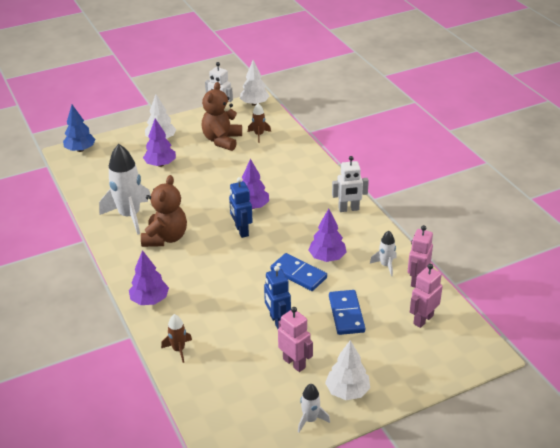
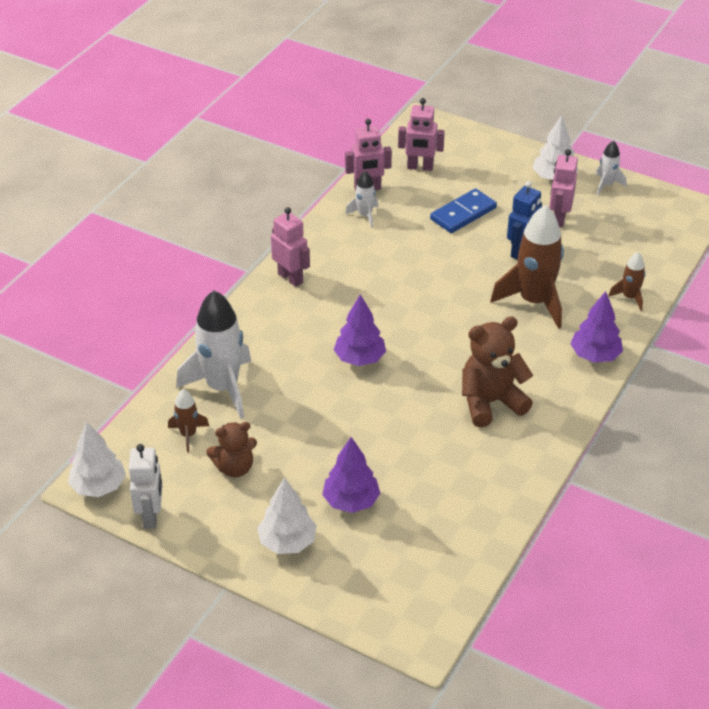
camera: 125 degrees left, 5 degrees up
(80, 149) = (398, 626): blue tree -> none
(129, 216) = (486, 461): white rocket -> white rocket (222, 388)
(222, 140) = (234, 468): brown teddy bear -> brown teddy bear, size x0.65
(224, 300) = (534, 301): none -> brown rocket
(241, 231) = (414, 344): blue robot -> none
(298, 274) = (440, 268): blue domino -> none
(327, 257) = (393, 259): purple tree -> none
(348, 209) = (290, 278): white robot -> pink robot

